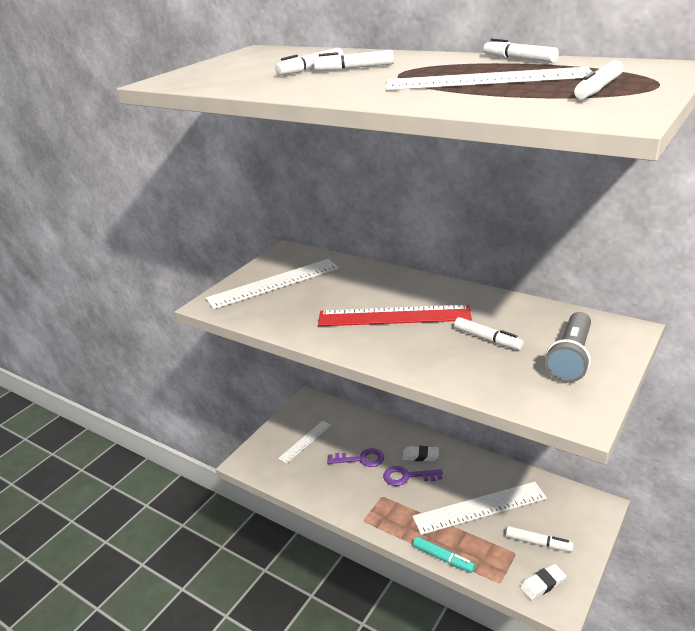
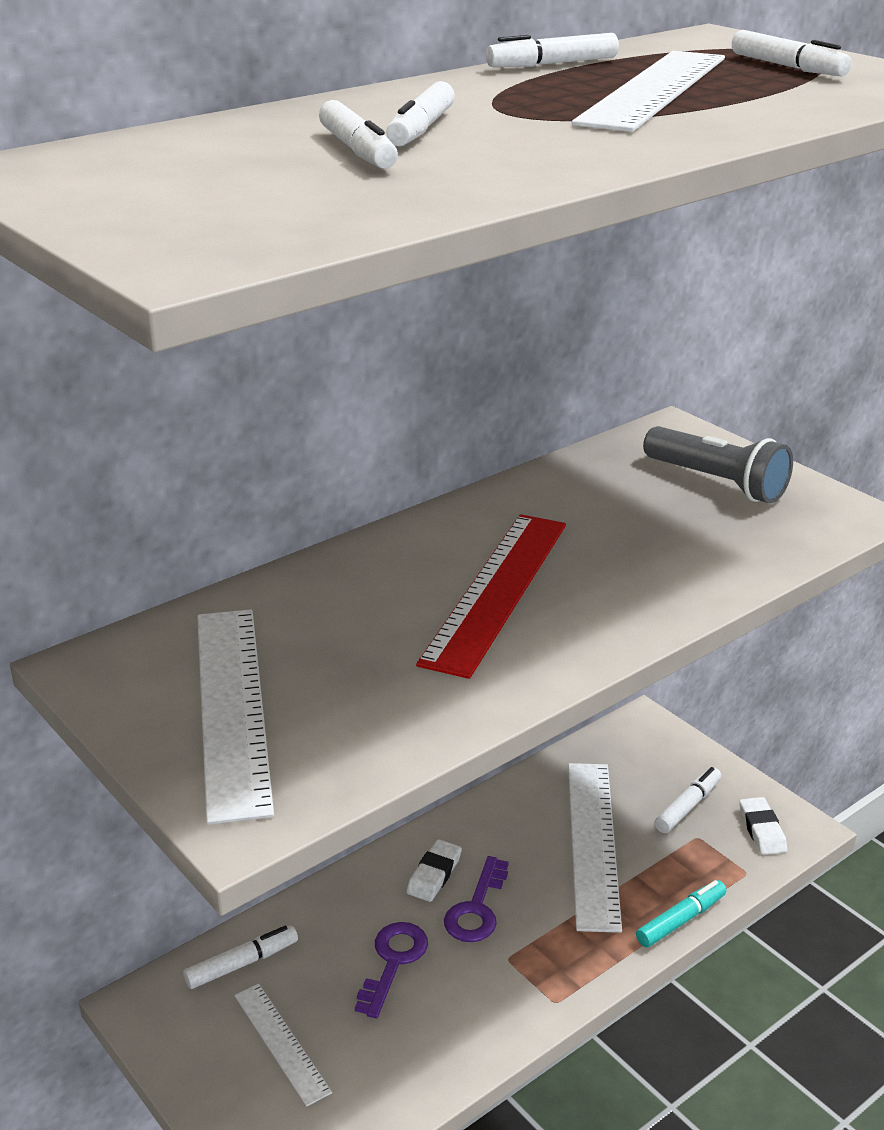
camera: 75 degrees left, 0 degrees up
(487, 339) = (630, 527): white marker -> white marker (242, 964)

